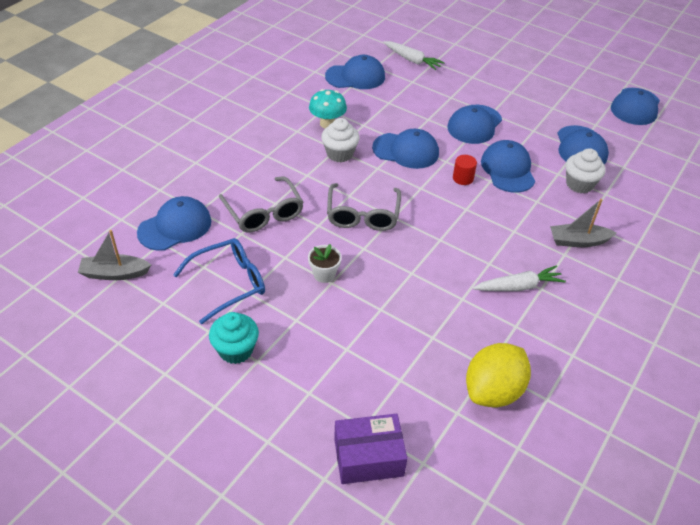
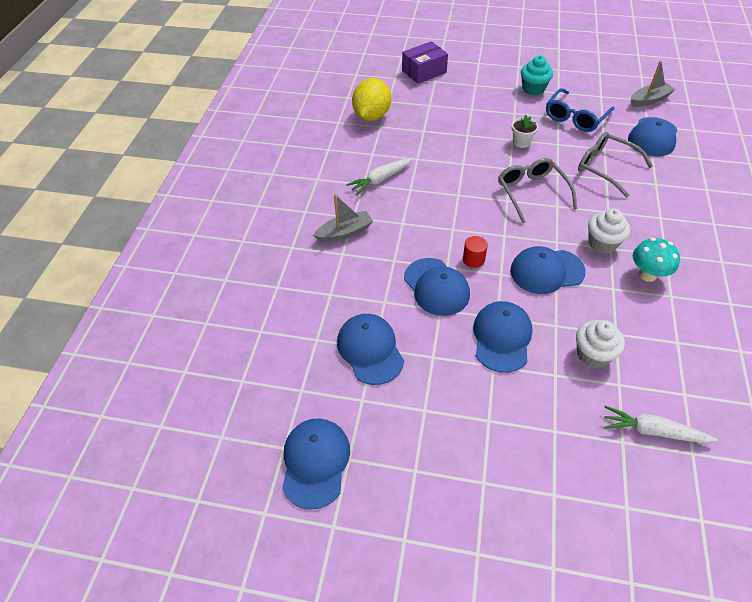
camera: 160 degrees right, 5 degrees up
(355, 76) = (688, 362): blue cap -> none
(579, 184) = (359, 296): white cupcake -> white cupcake (593, 354)

